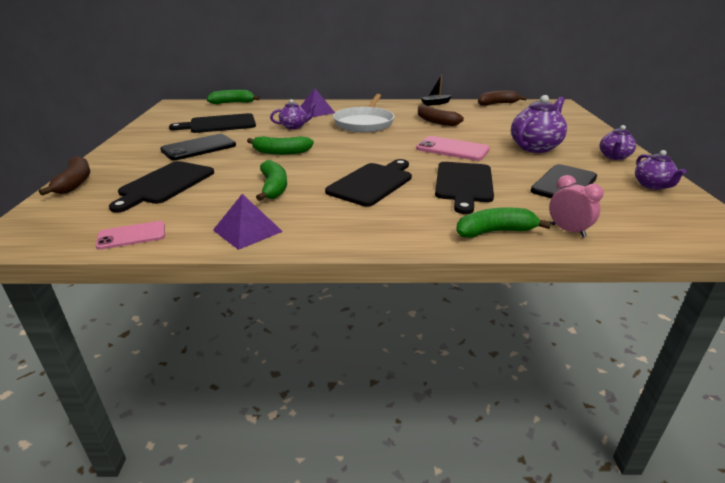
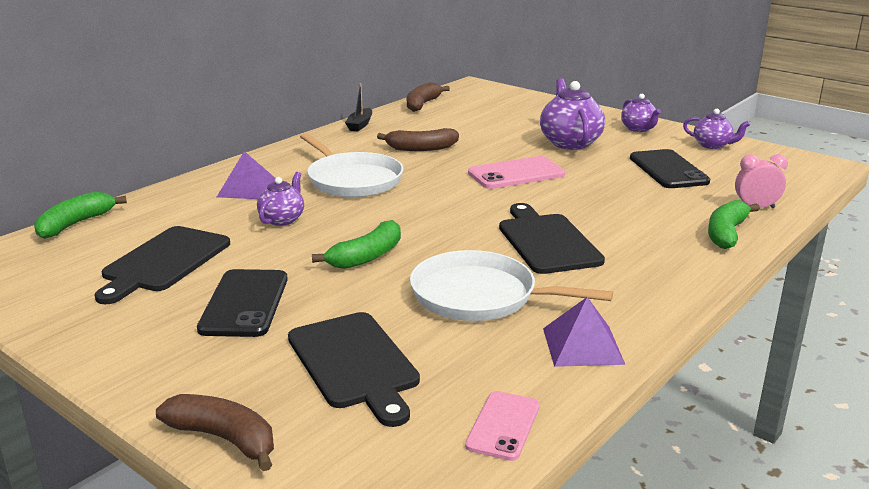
camera: 50 degrees left, 5 degrees down
(273, 188) = (480, 296): green banana -> white pan
(464, 184) = (612, 204): black cutting board -> none

